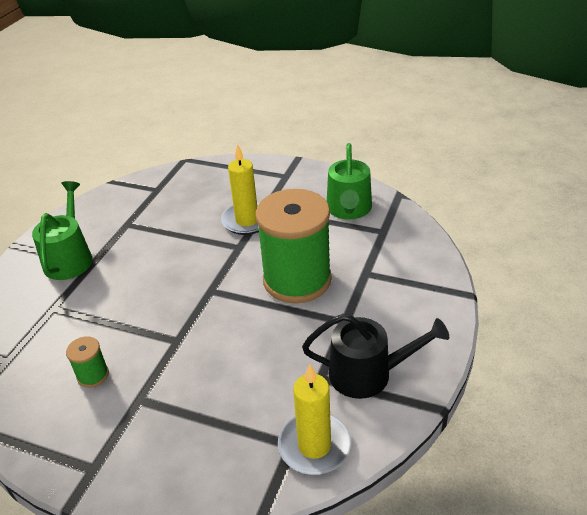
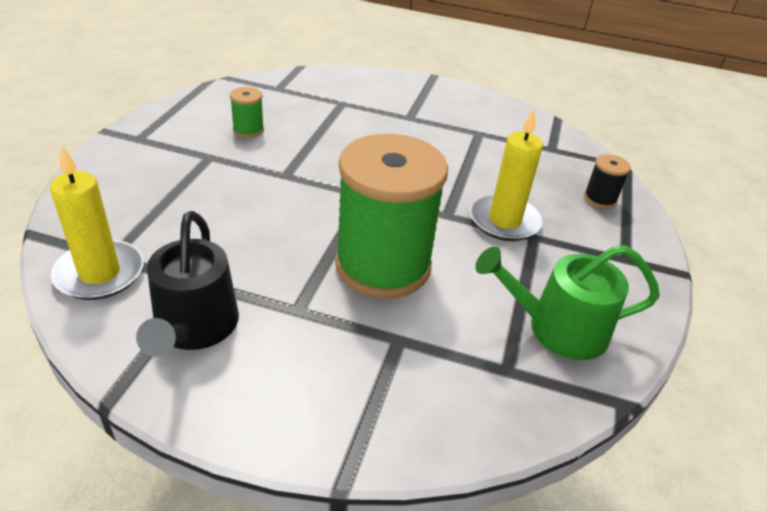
camera: 80 degrees right, 0 degrees up
(69, 258) = (416, 105): green watering can -> none
(223, 176) = (600, 199): none -> black spool

